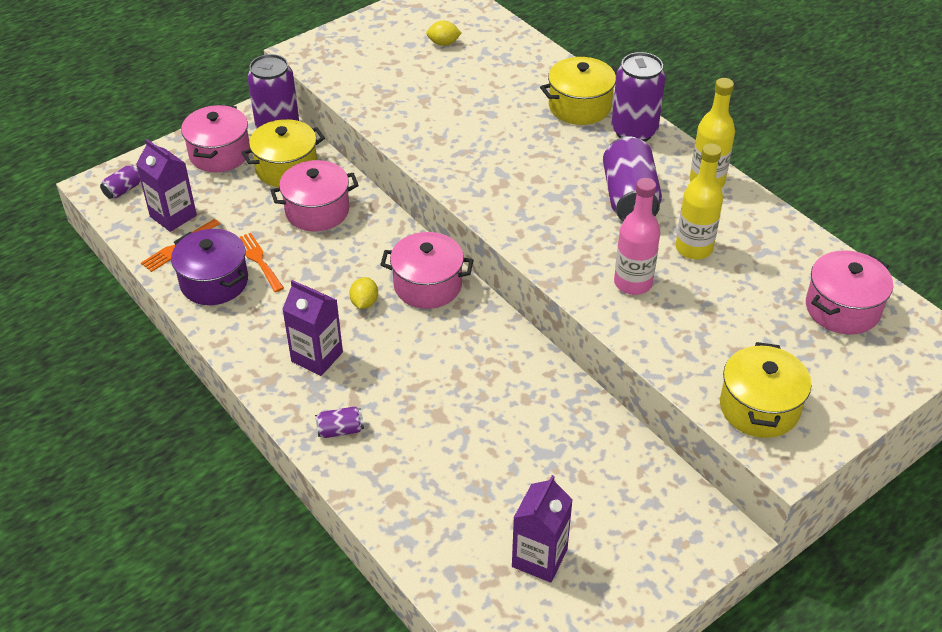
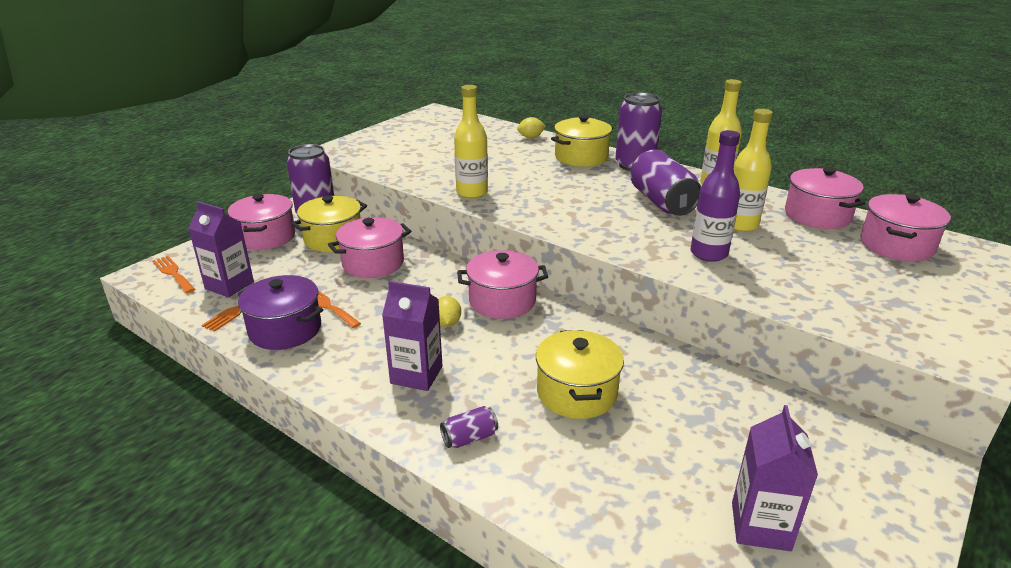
camera: 15 degrees left, 15 degrees down
(123, 190) = (173, 273): purple can -> orange fork
(431, 148) = (472, 193): none -> yellow bottle
(443, 43) = (449, 136): yellow lemon -> yellow lemon (531, 137)
(633, 283) = (708, 254): pink bottle -> purple bottle
(759, 407) = (900, 325): yellow pot -> yellow pot (577, 393)
(789, 249) = (817, 215): none -> pink pot

